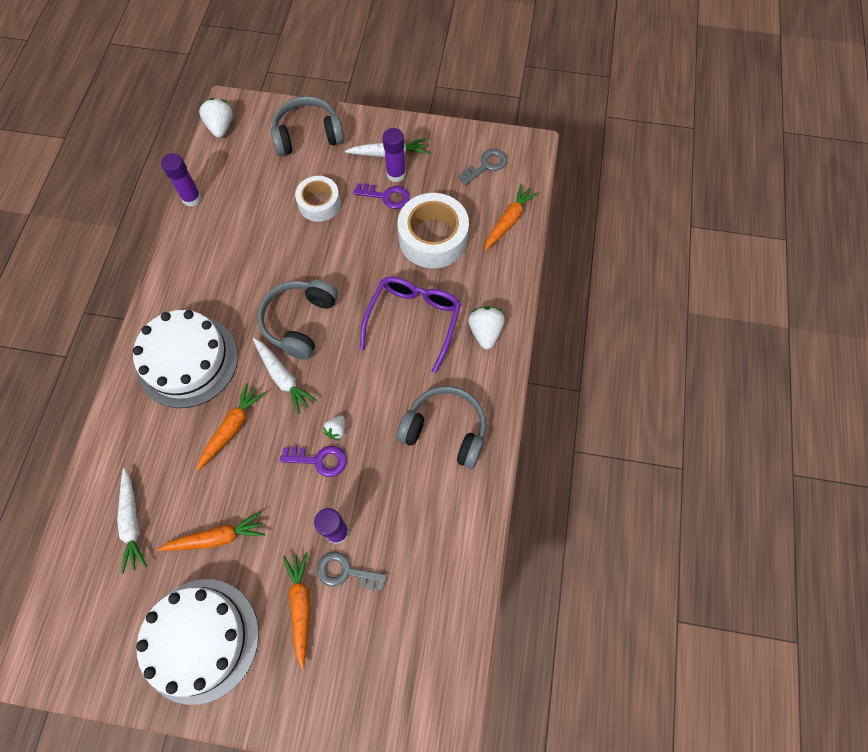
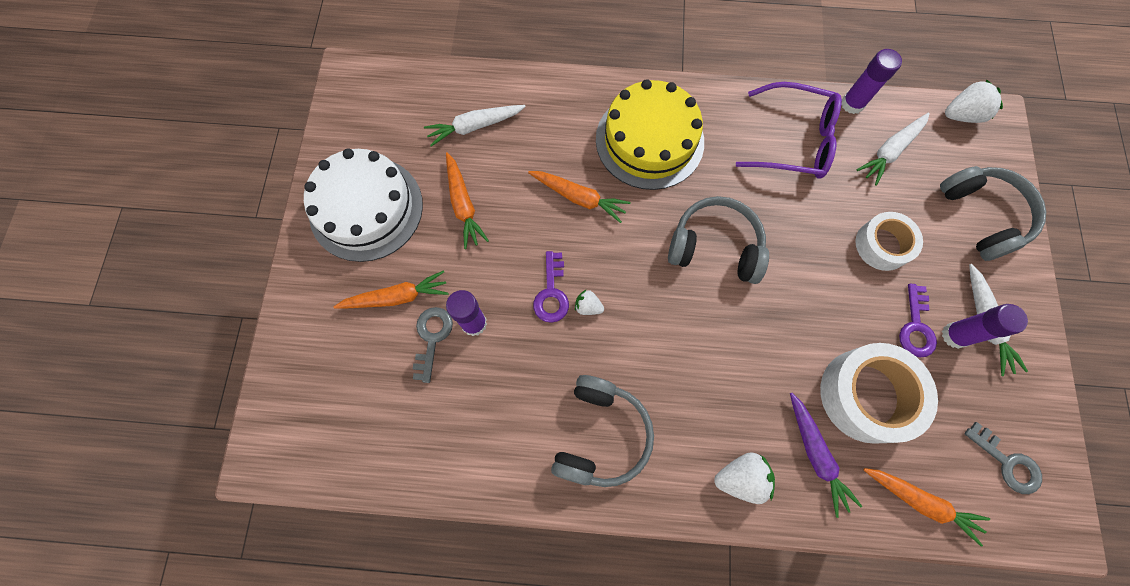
camera: 85 degrees right, 5 degrees up
(187, 361) = (649, 140): white cake -> yellow cake
(282, 377) = (644, 239): white carrot -> white carrot (890, 151)
(413, 320) = (741, 381): purple glasses -> purple glasses (794, 140)
(472, 279) = (815, 454): none -> purple carrot

